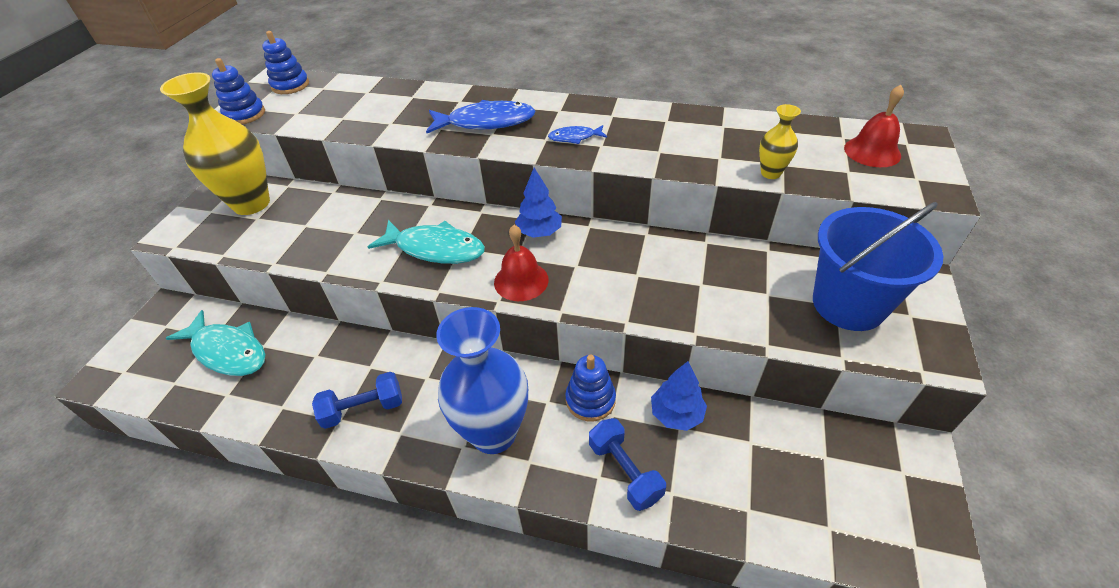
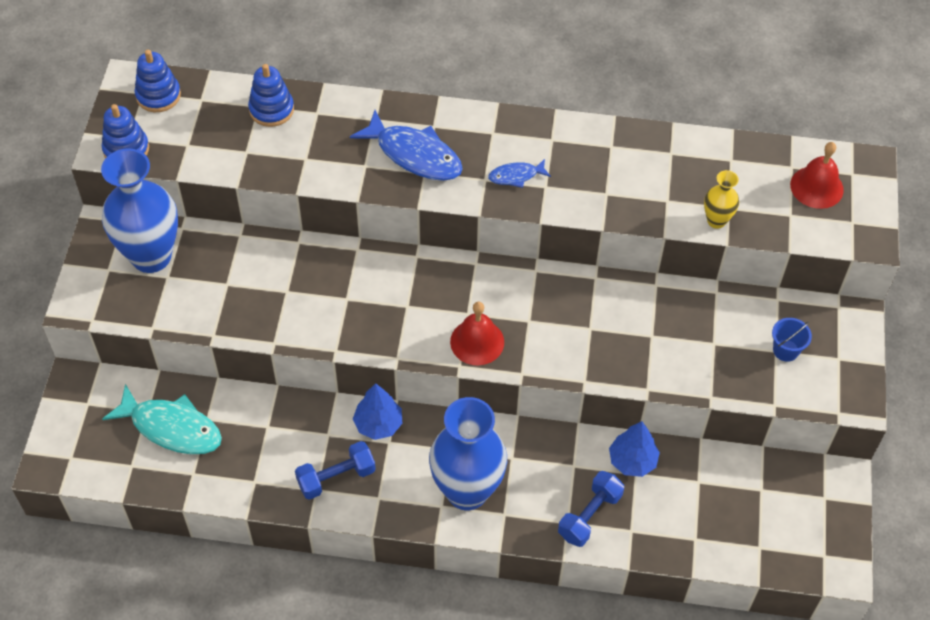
camera: 10 degrees left, 10 degrees up
(251, 203) = (151, 256): yellow vase -> blue vase
(435, 249) = (380, 307): turquoise fish -> none
(486, 122) = (414, 155): blue fish -> blue fish turned 45 degrees clockwise
(539, 232) = (485, 281): blue tree -> blue tree (378, 424)
(590, 400) = (552, 453): blue stacking toy -> blue stacking toy (271, 110)
(625, 471) = (589, 515): blue dumbbell -> blue dumbbell turned 75 degrees clockwise
(848, 304) = (785, 350): blue bucket -> blue bucket, size x0.41

